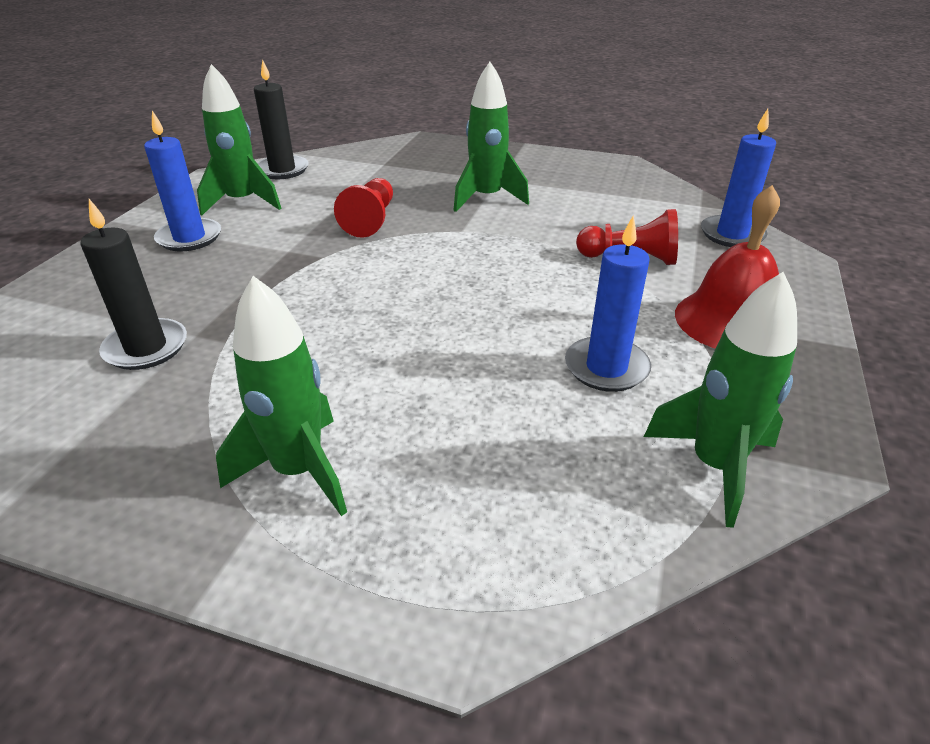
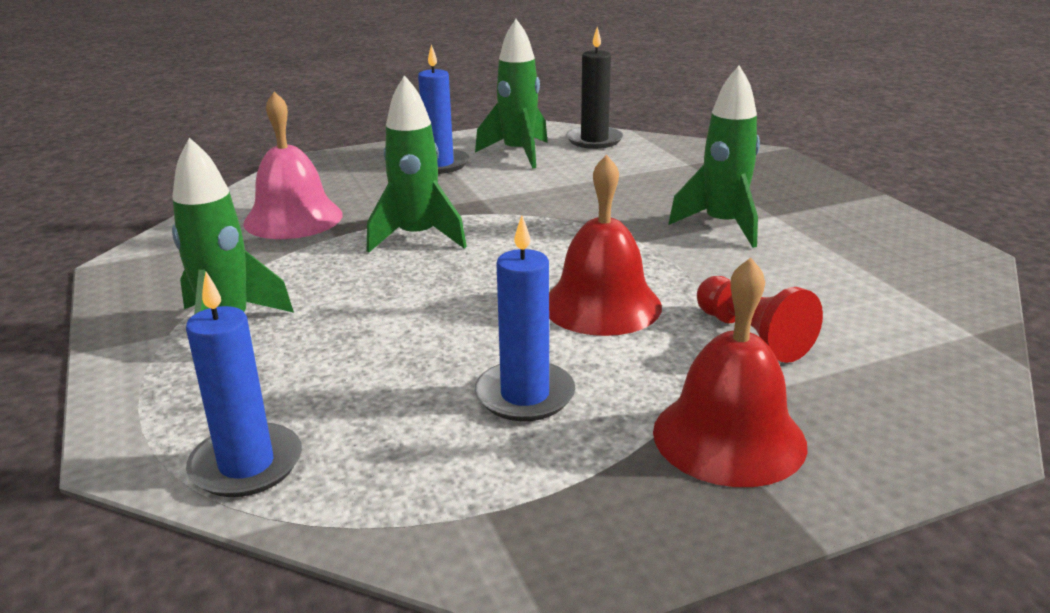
camera: 50 degrees right, 10 degrees down
(146, 348) = (293, 218): black candle -> pink bell
(371, 220) = (582, 202): red pawn -> none
(526, 284) = (601, 305): none -> red bell
(714, 466) = (445, 509): green rocket -> green rocket (417, 238)
(732, 234) = (939, 376): blue candle -> blue candle (246, 465)

